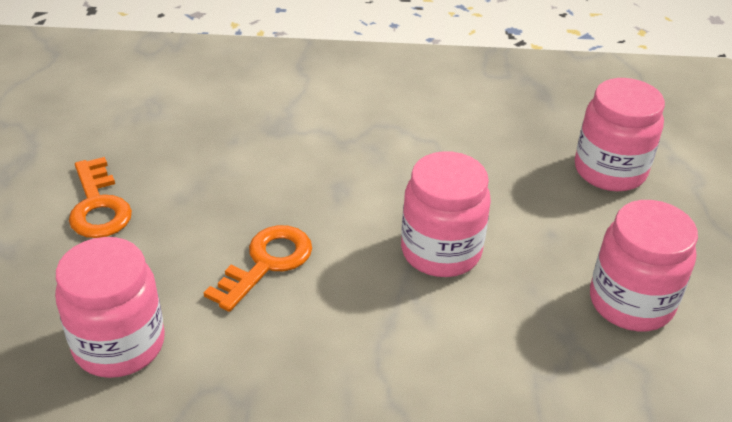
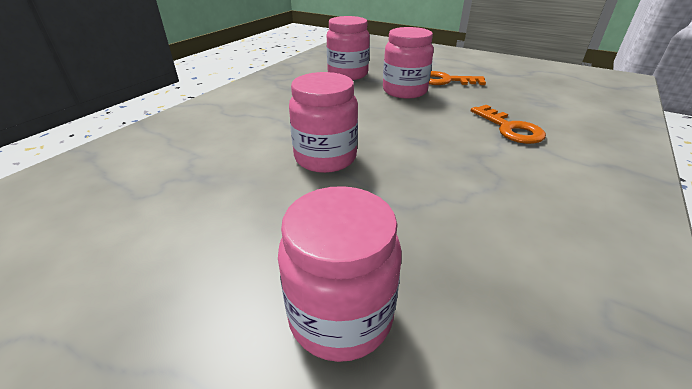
camera: 120 degrees right, 5 degrees down
(266, 263) = (368, 107): orange key -> orange key (510, 128)
(631, 302) = (183, 221): pink jar -> pink jar (404, 91)

